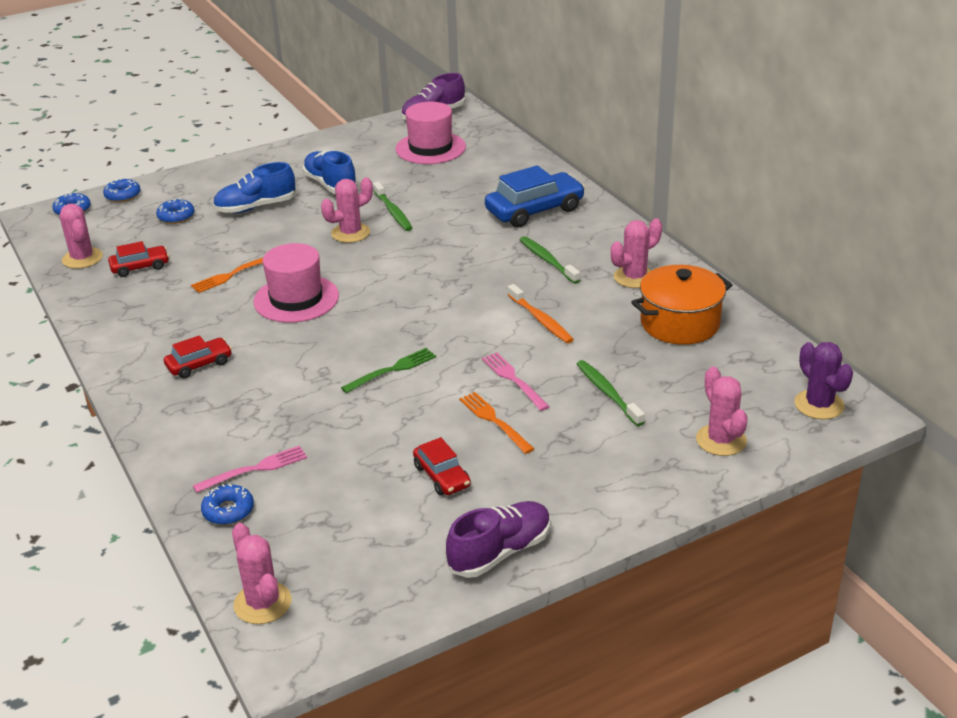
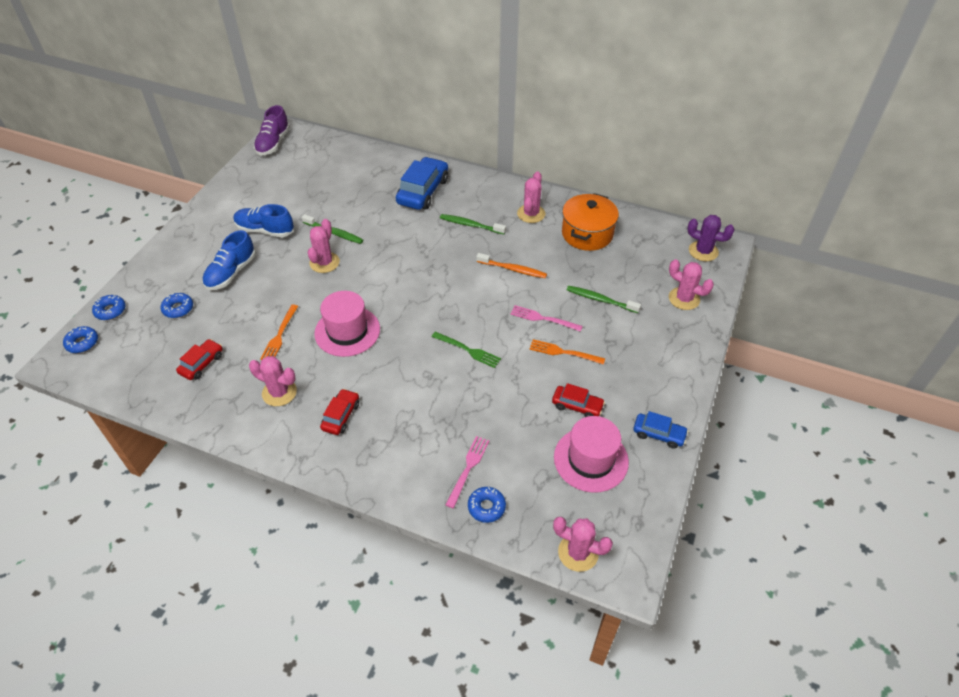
camera: 40 degrees left, 15 degrees up
(82, 258) = (145, 380): pink cactus -> pink cactus (279, 392)
(392, 370) = (468, 350): green fork -> green fork turned 105 degrees clockwise
(430, 148) = (302, 171): pink hat -> pink hat (591, 459)
(500, 552) = (658, 434): purple shoe -> blue car

